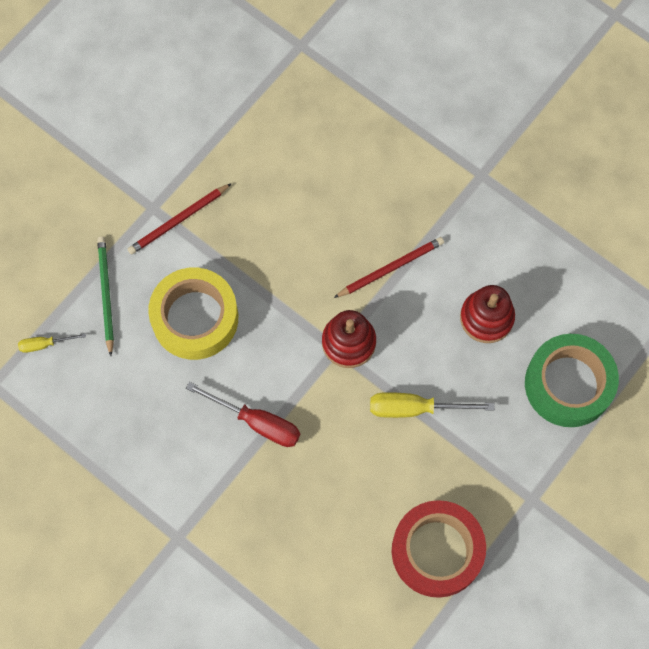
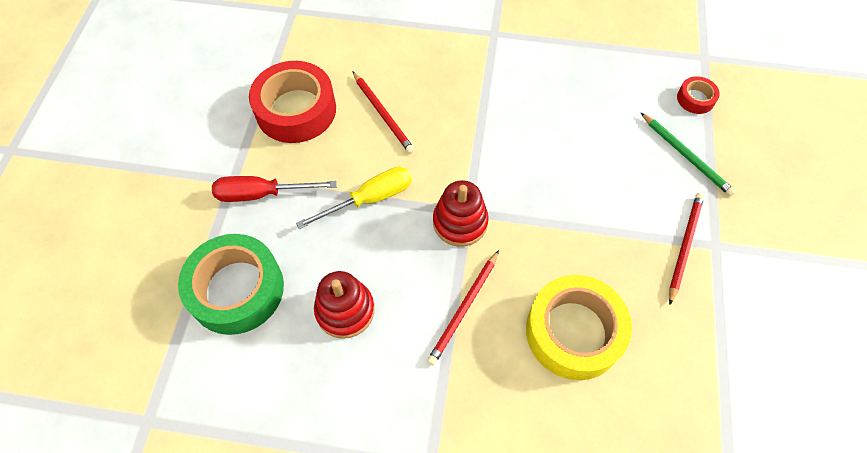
camera: 150 degrees right, 10 degrees down
(44, 344) = (695, 99): yellow screwdriver -> red tape
(195, 318) = (601, 175): yellow tape -> yellow tape (574, 332)
(257, 422) = (492, 126): red screwdriver -> red screwdriver (262, 194)
(353, 497) = (383, 114): none -> red pencil

